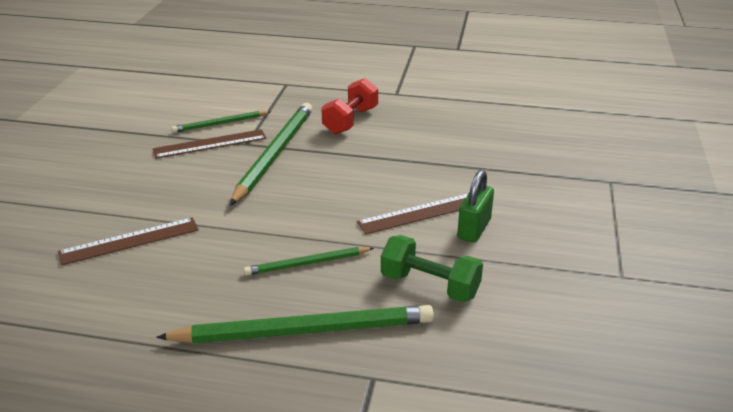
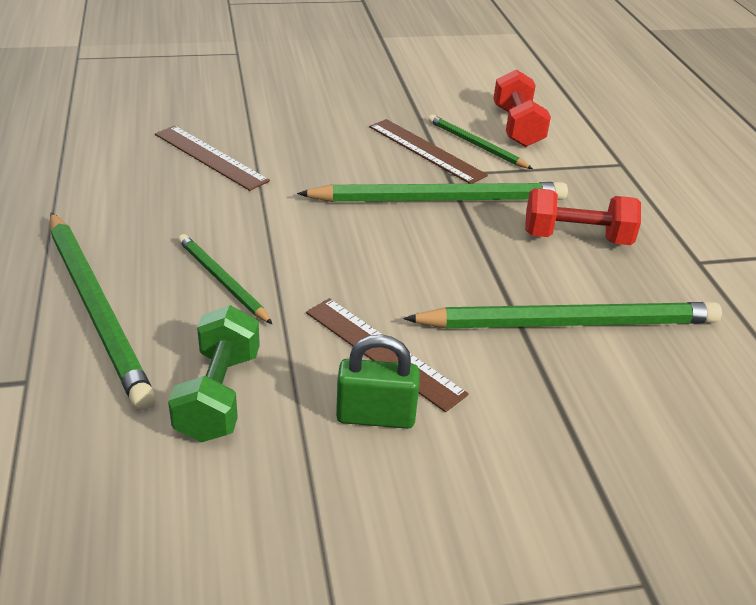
camera: 65 degrees right, 5 degrees up
(212, 103) = (517, 127): none -> red dumbbell
(425, 146) = (568, 323): none -> green pencil

